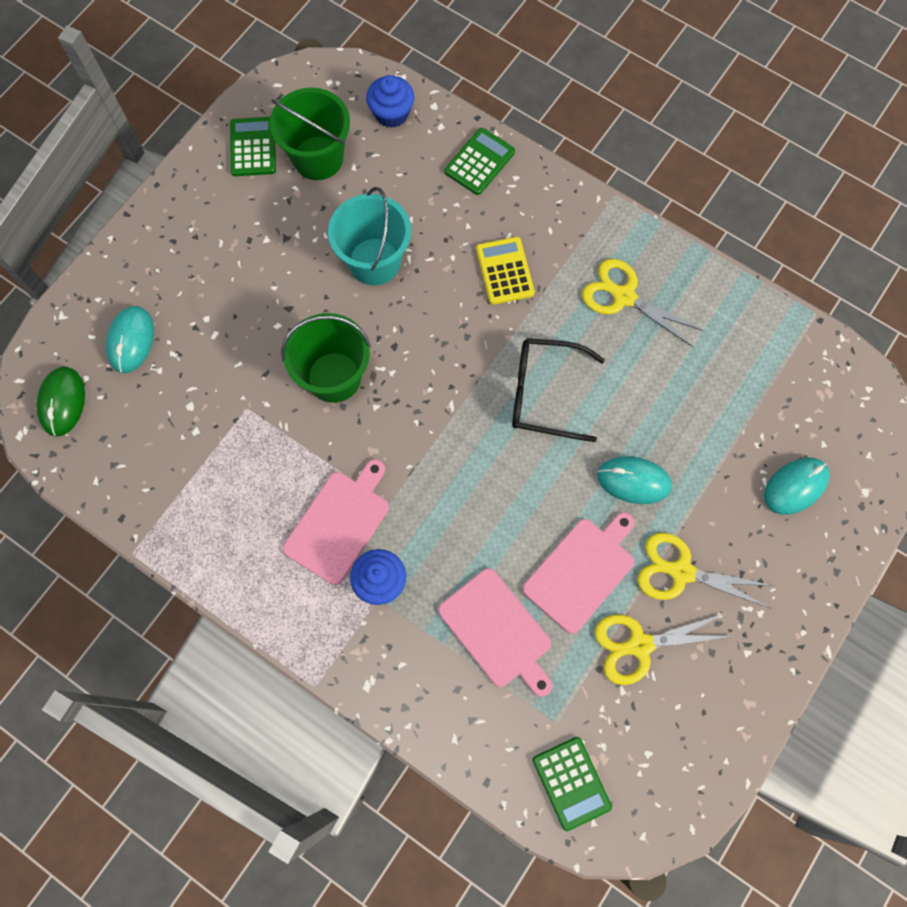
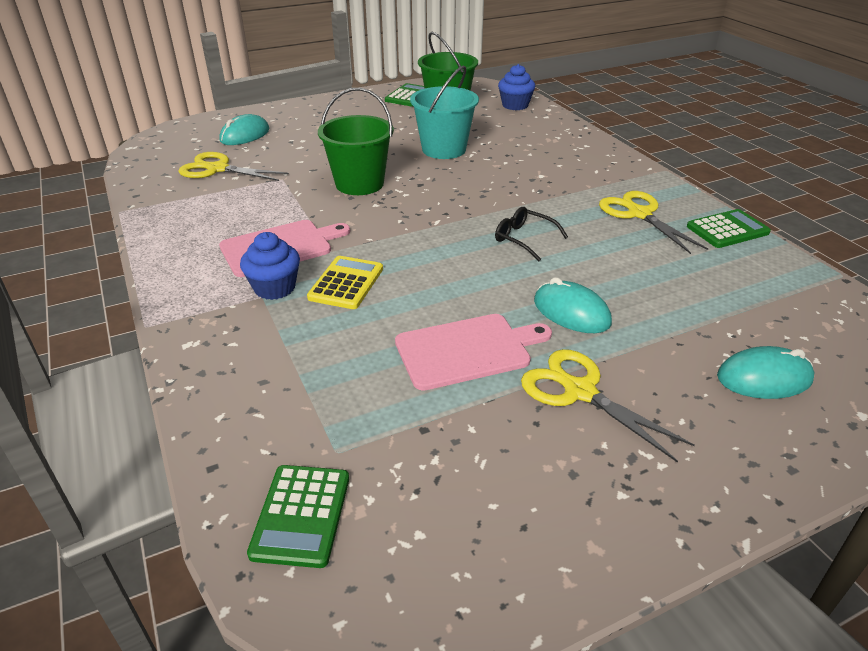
camera: 30 degrees right, 35 degrees down
(62, 402) = (171, 144): green mouse -> none
(479, 162) = (563, 134): green calculator -> green calculator (727, 230)
(497, 631) = (344, 357): pink cutting board -> none
(505, 271) = (542, 177): yellow calculator -> yellow calculator (346, 283)
(544, 393) = (524, 239): black glasses -> black glasses, size x0.62
(639, 645) = (487, 429): yellow scissors -> yellow scissors (218, 169)

